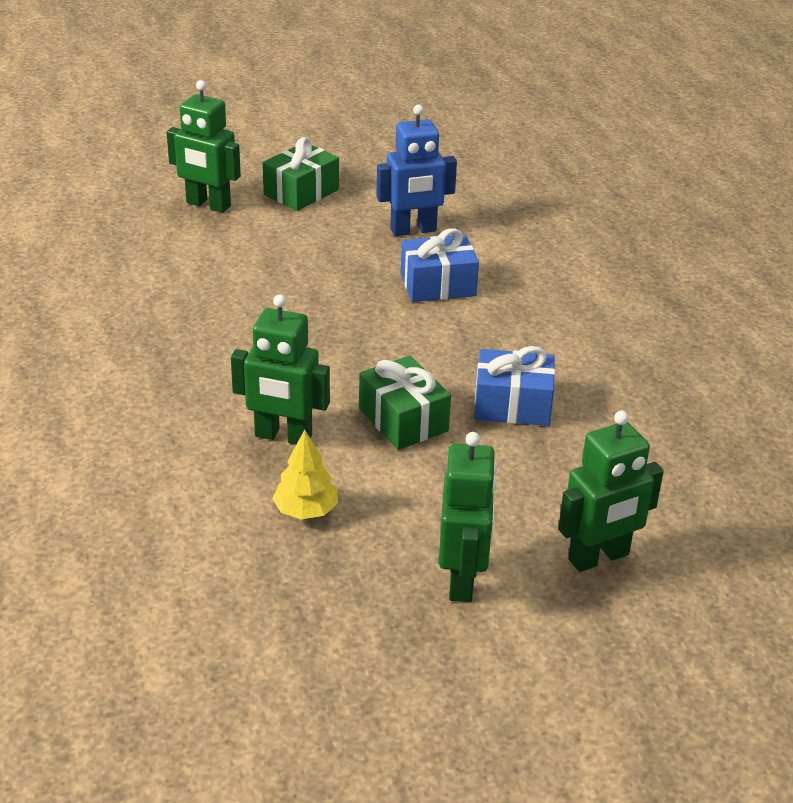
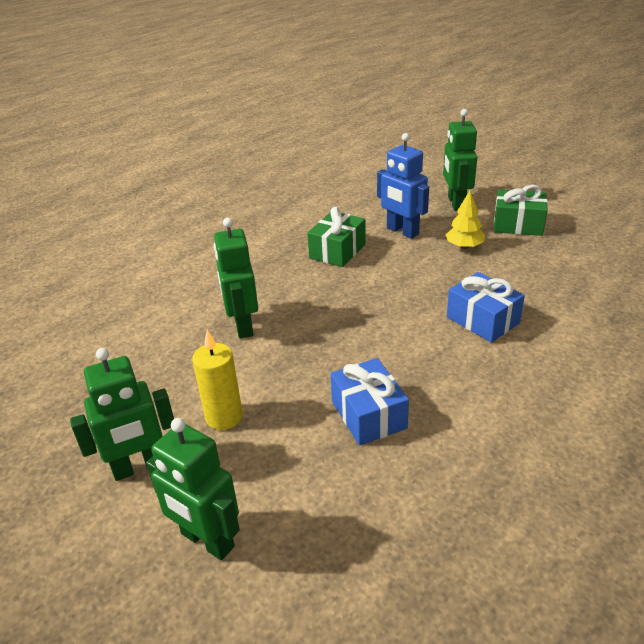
camera: 65 degrees right, 0 degrees up
(305, 511) = (173, 365): yellow tree -> yellow tree (464, 246)
(403, 420) = (302, 368): green gift -> green gift (337, 251)
(413, 230) = (537, 283): blue robot -> blue robot (402, 231)
(434, 498) = (224, 417): none -> yellow candle

